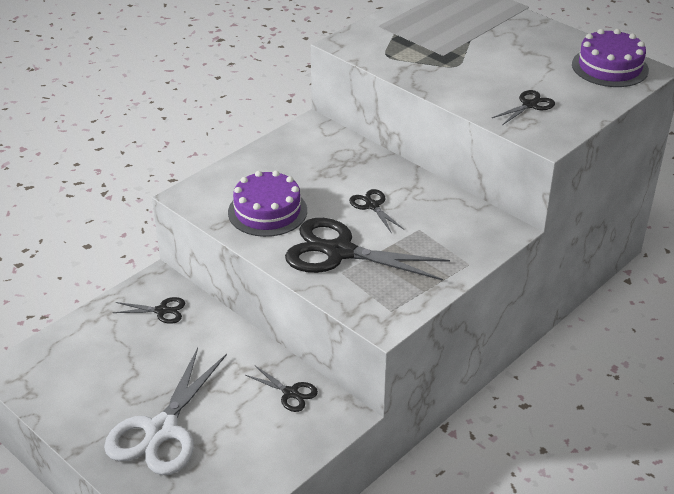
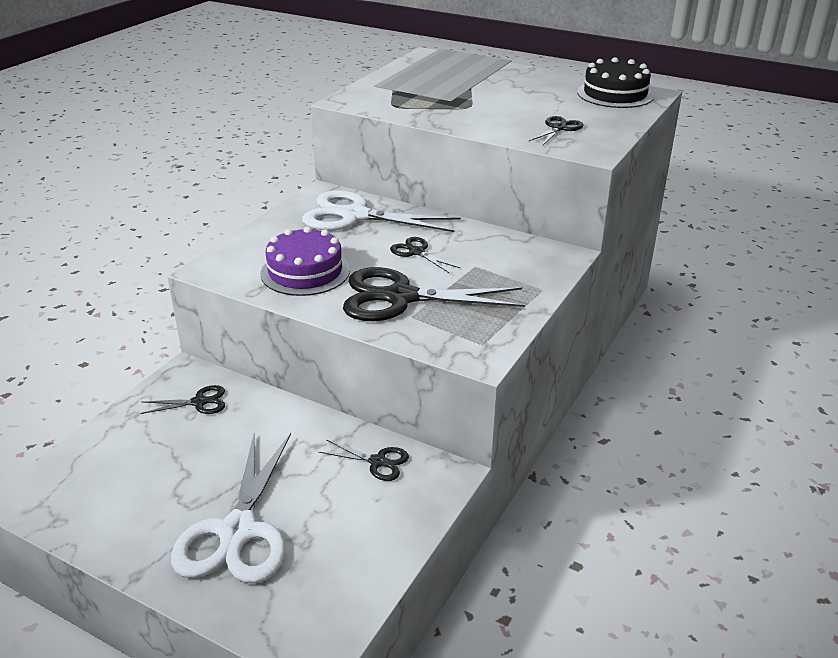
camera: 15 degrees left, 5 degrees down
(332, 157) = (355, 216): none -> white scissors
(610, 67) = (615, 94): purple cake -> black cake

